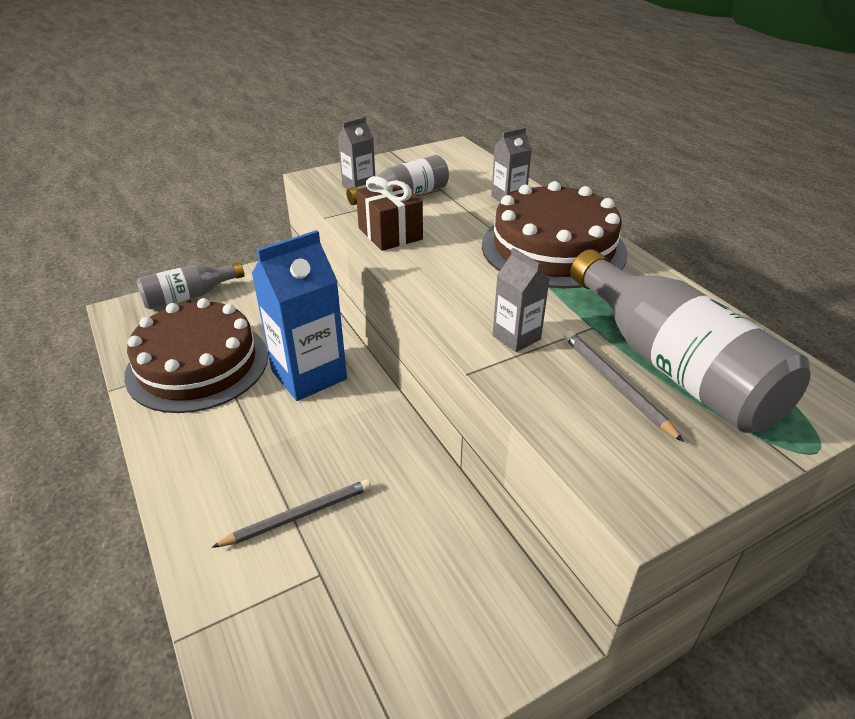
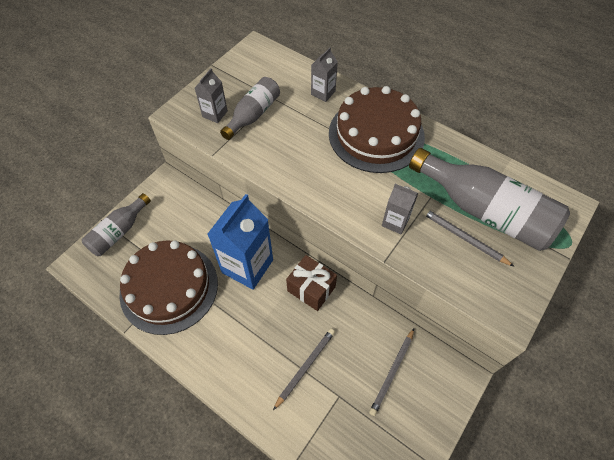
camera: 25 degrees left, 20 degrees up
(390, 233) = (267, 156): brown gift -> brown gift (311, 289)
(425, 577) = (392, 372): none -> grey pencil

